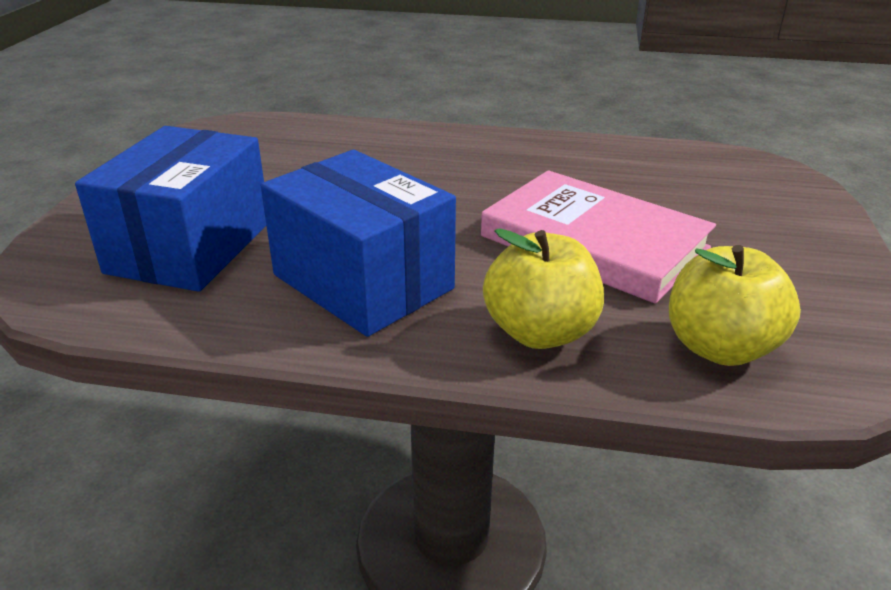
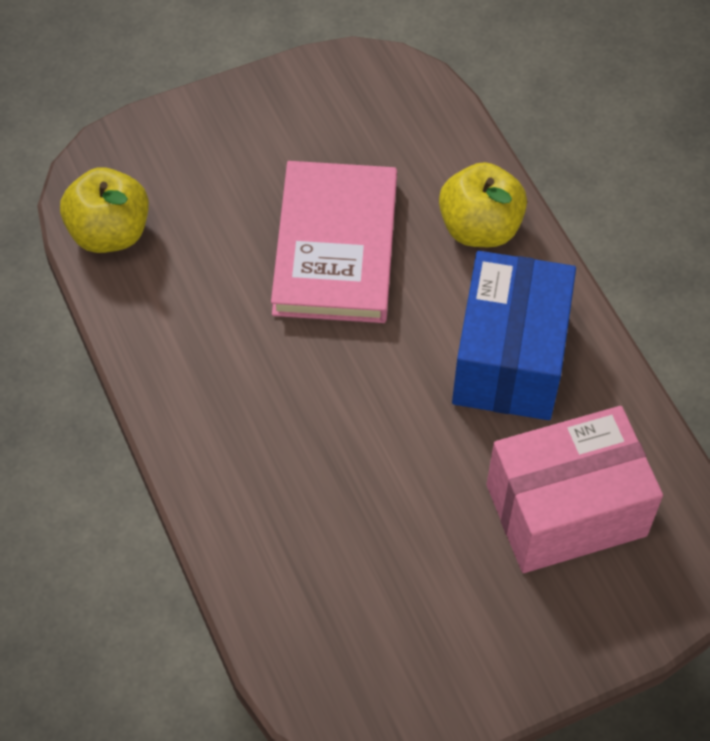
camera: 125 degrees left, 25 degrees up
(190, 247) = (566, 510): blue box -> pink box
(719, 347) = (419, 136): yellow apple -> yellow apple (109, 233)

